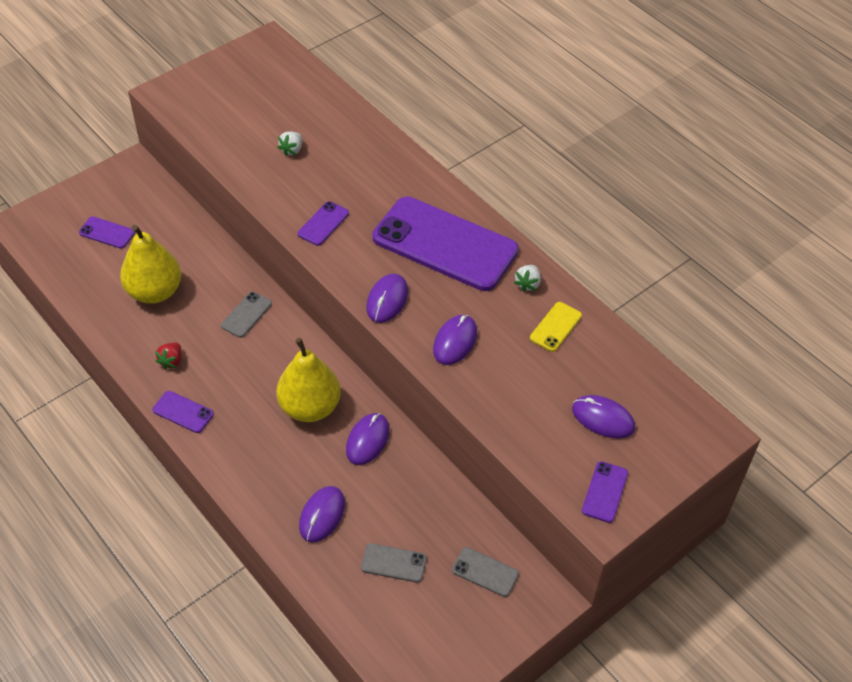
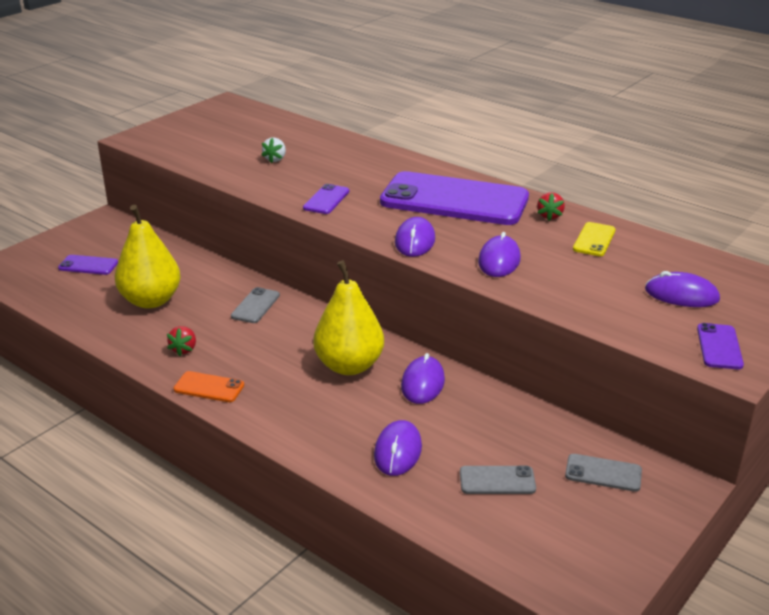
camera: 10 degrees left, 20 degrees down
(183, 412) = (209, 387): purple phone -> orange phone
(527, 284) = (549, 216): white strawberry -> red strawberry

